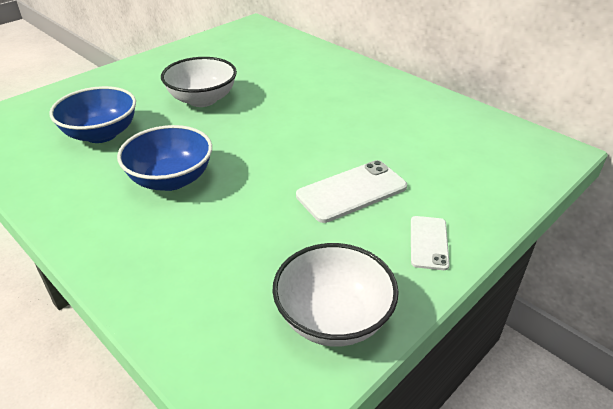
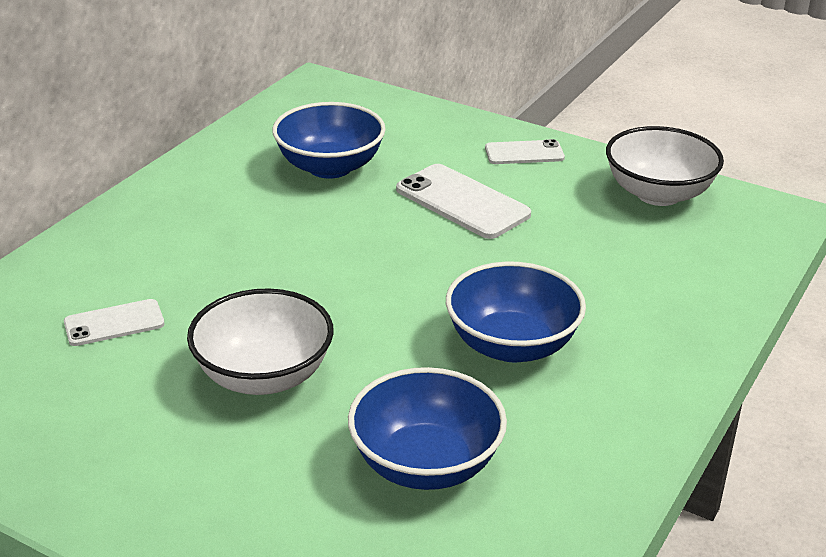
camera: 105 degrees left, 5 degrees down
(269, 67) = (114, 323): none -> white phone
(416, 141) = (330, 167): none -> blue bowl

